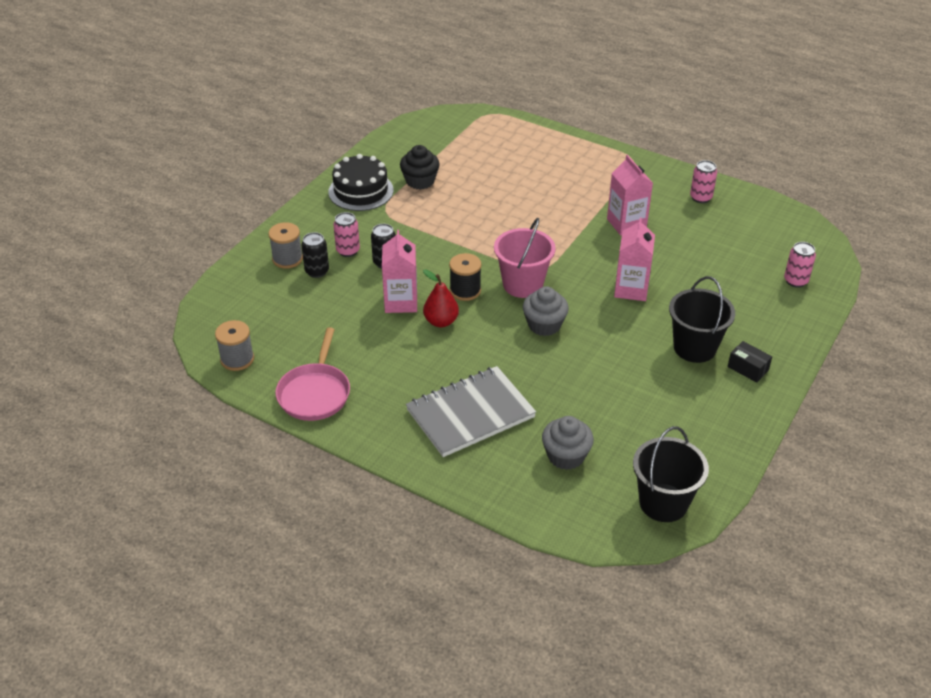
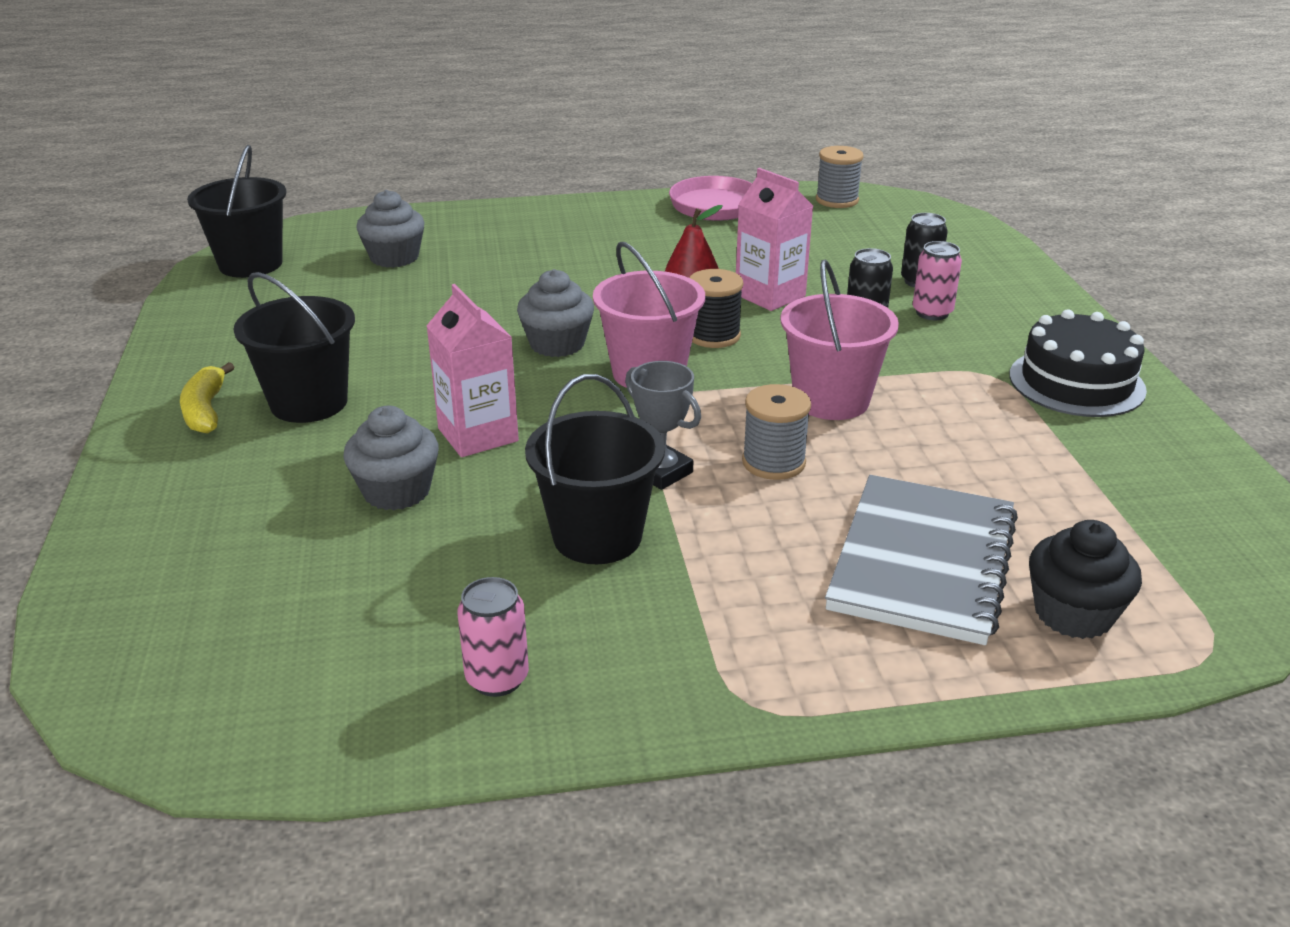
camera: 140 degrees right, 10 degrees down
(287, 259) = (976, 278): grey spool -> grey spool (773, 462)
(420, 181) = (1035, 437): black cupcake -> black cupcake (1073, 614)
(467, 232) = (831, 400): none -> pink bucket
(470, 413) = (539, 248): grey notebook -> grey notebook (923, 562)
(575, 236) = (661, 472): none -> grey trophy
(626, 224) = (597, 536): pink carton -> black bucket
(686, 278) = (396, 491): none -> grey cupcake
(748, 368) = (206, 410): black box -> yellow banana
(795, 281) = (168, 580): pink can -> none

